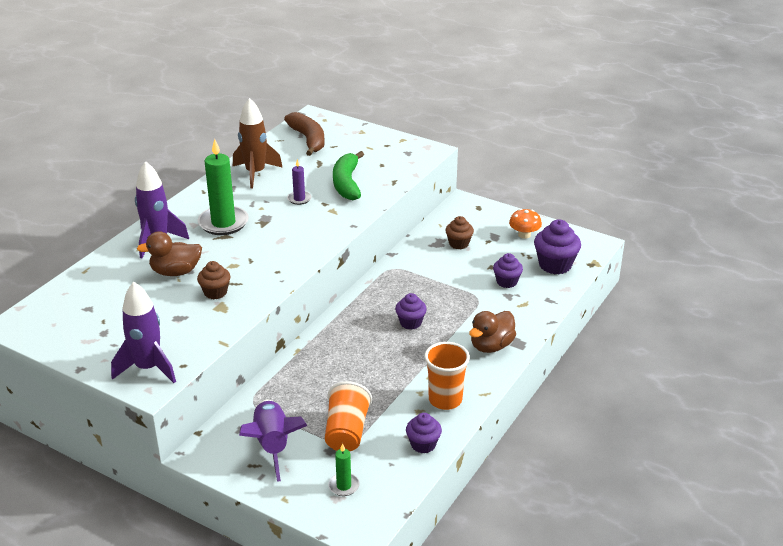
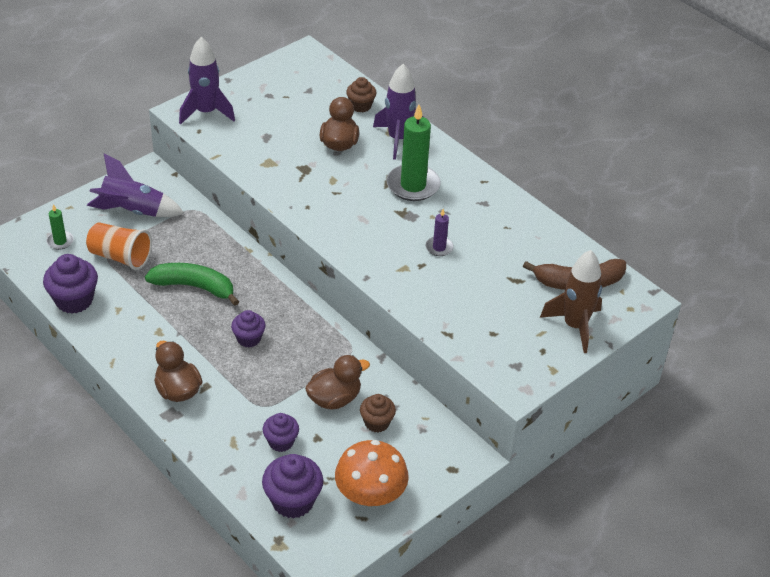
camera: 105 degrees right, 10 degrees up
(215, 292) = (293, 162): brown cupcake -> brown cupcake (360, 106)
(255, 173) = (508, 224): brown rocket -> brown rocket (574, 326)
(347, 183) = (458, 292): green banana -> green banana (194, 287)
(423, 444) = (74, 300): purple cupcake -> purple cupcake, size x1.60
(445, 400) = (120, 331): orange cup -> none
(448, 266) = (334, 399): none -> brown duck
(524, 235) = (370, 494): orange mushroom -> orange mushroom, size x1.68

